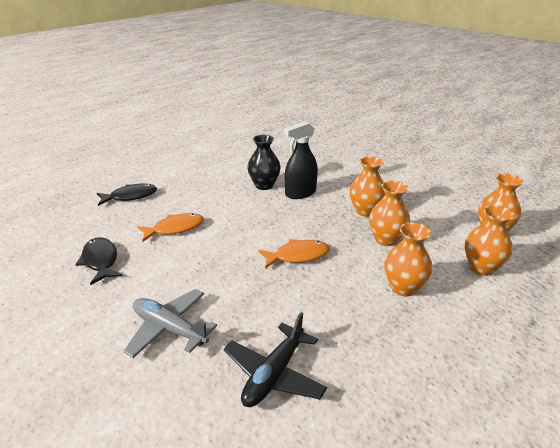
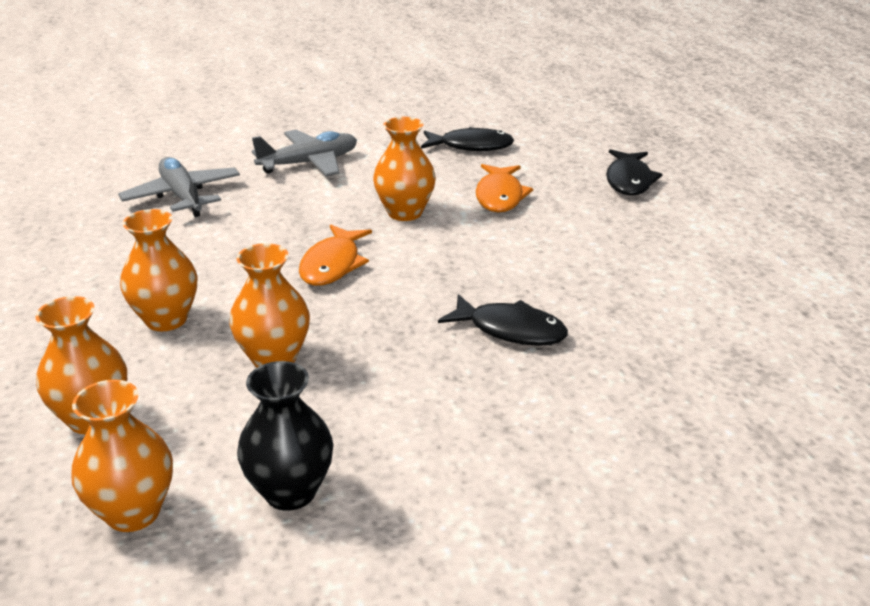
camera: 120 degrees right, 0 degrees up
(264, 185) = (576, 301): black vase -> black vase (290, 491)
(274, 374) = (182, 196): black plane -> grey plane
(300, 193) = (510, 330): black spray bottle -> black fish
(365, 211) = (376, 378): orange vase -> orange vase (405, 212)

